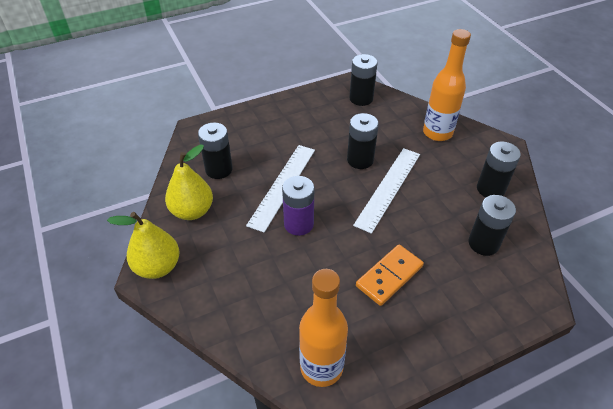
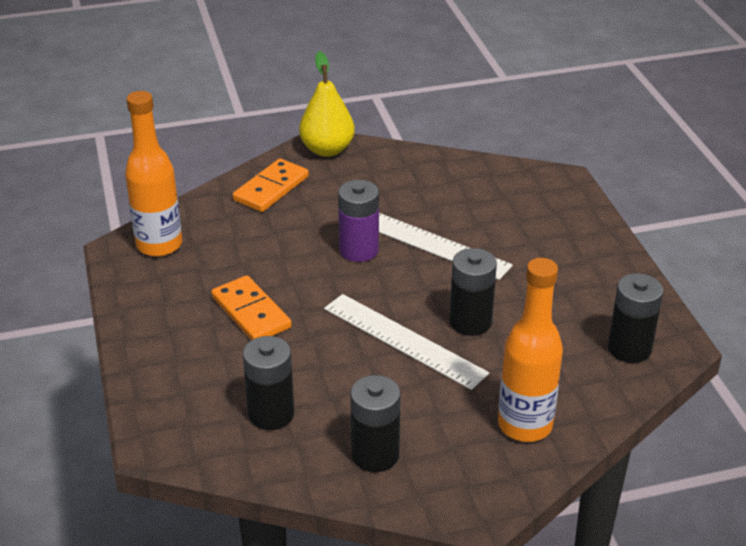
camera: 100 degrees right, 10 degrees down
(192, 211) = (403, 172): yellow pear -> none
(219, 169) = (473, 194): black battery -> none
(222, 297) = (271, 188): none -> orange domino

